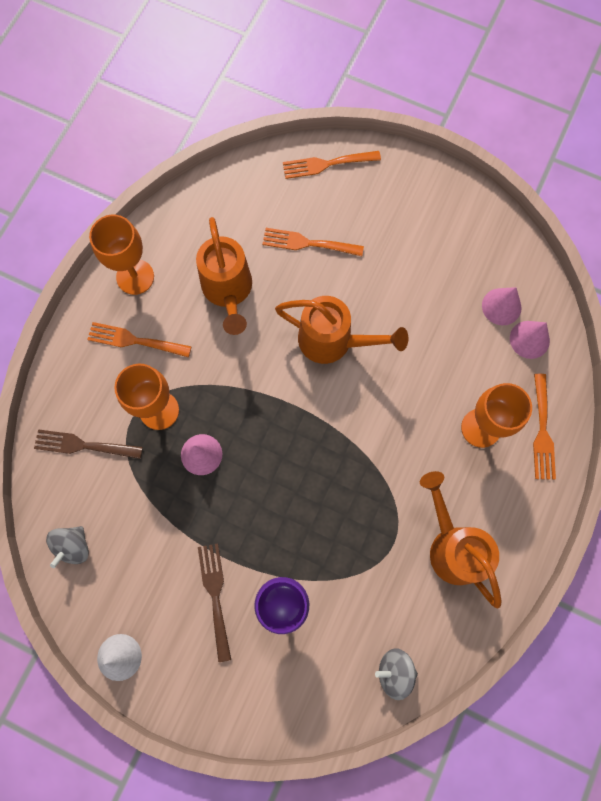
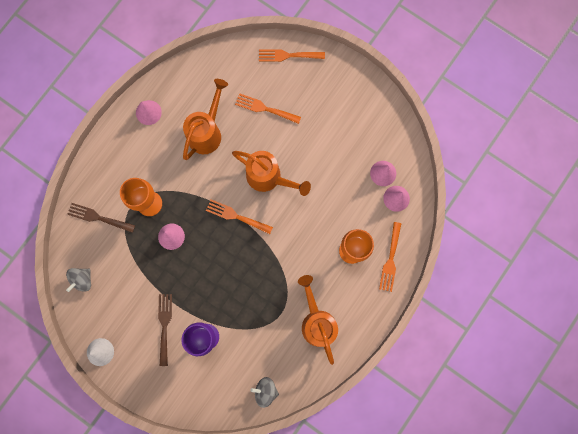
camera: 10 degrees right, 5 degrees up
(134, 340) = (141, 155): orange fork -> orange fork (236, 216)
(135, 277) = (148, 112): orange goblet -> pink cone
(228, 291) = (207, 132): orange watering can -> orange watering can turned 150 degrees counterclockwise

